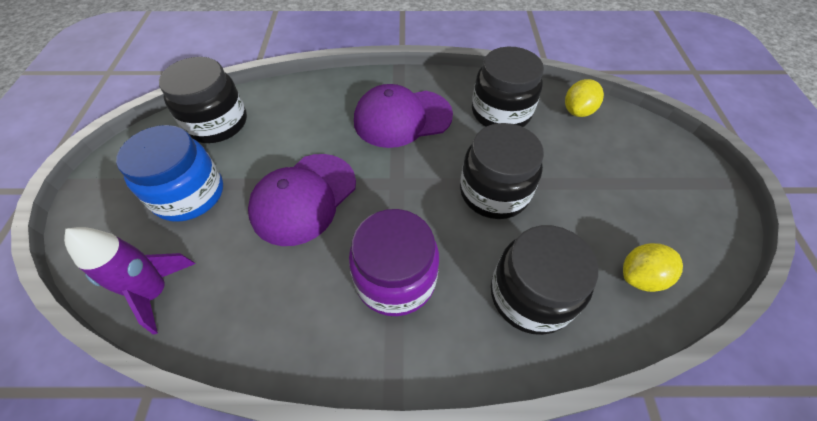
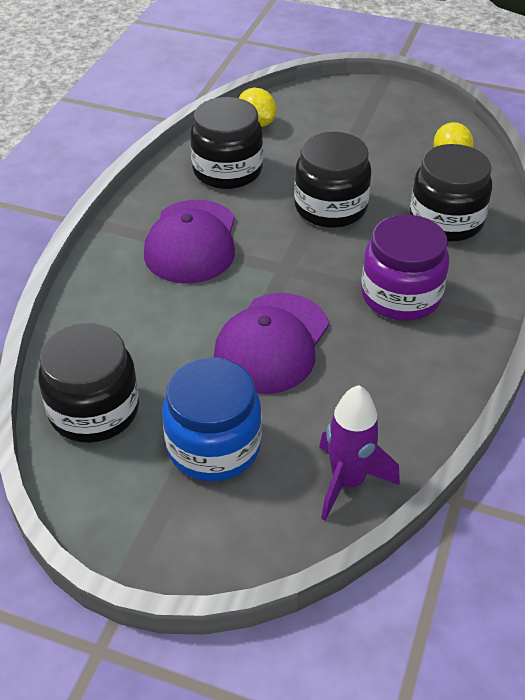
camera: 70 degrees left, 10 degrees down
(304, 198) = (272, 343): purple cap -> purple cap turned 60 degrees clockwise

